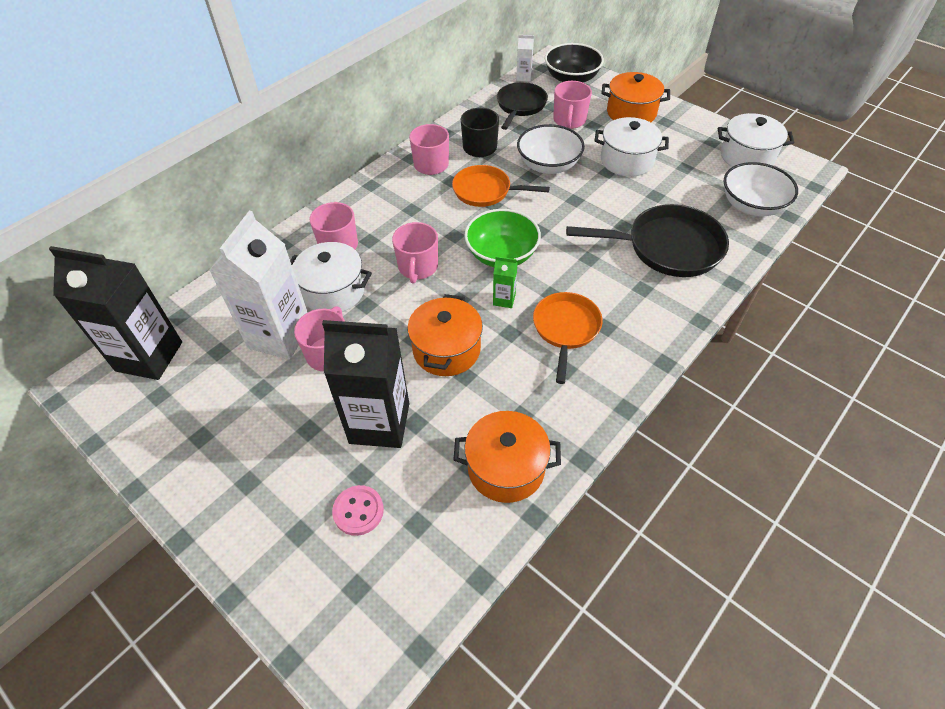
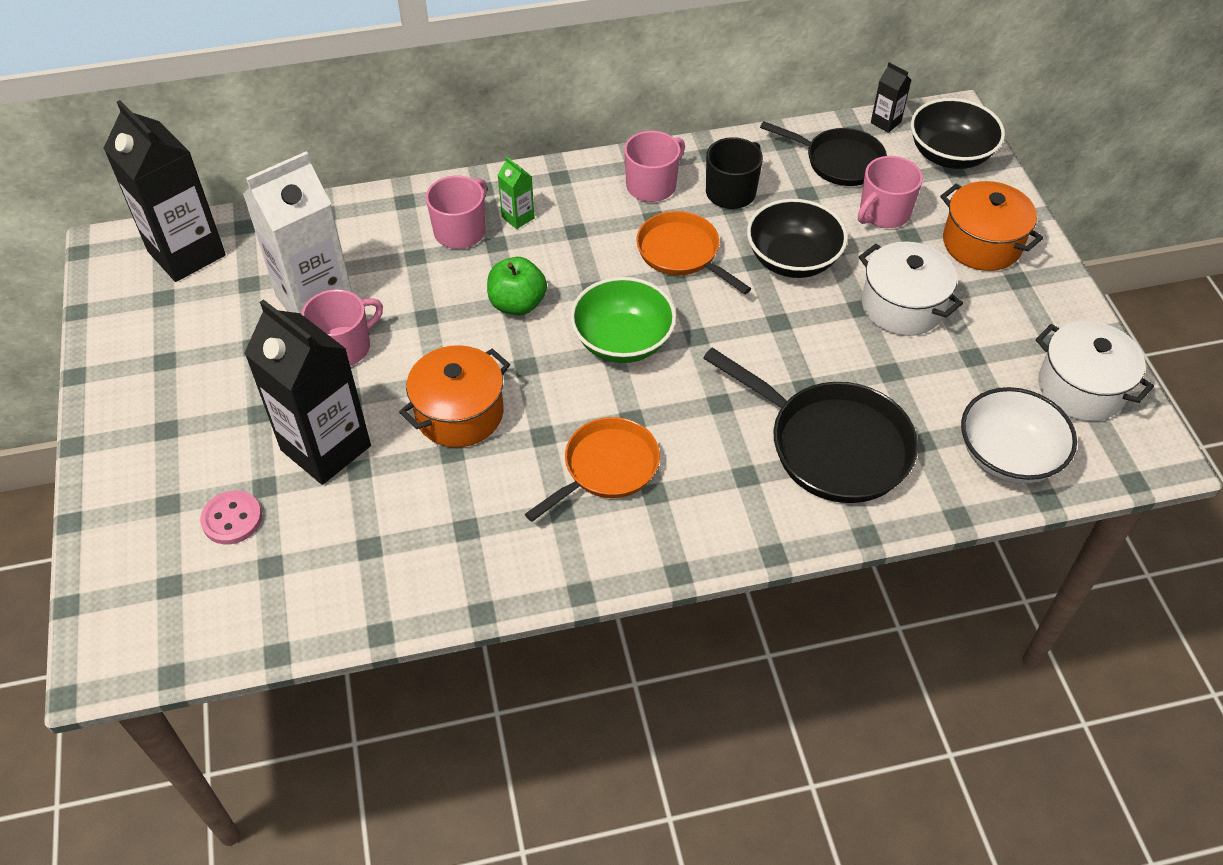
camera: 35 degrees right, 0 degrees up
(333, 291) = (408, 282): white pot -> none
(418, 267) = (517, 304): pink mug -> green apple
(504, 299) = (573, 394): green carton -> green carton (518, 217)
(506, 468) = (399, 570): orange pot -> none
(520, 106) = (839, 161): black pan -> black pan turned 60 degrees clockwise
(523, 77) = (885, 122): white carton -> black carton
(548, 165) = (792, 260): white bowl -> black bowl

